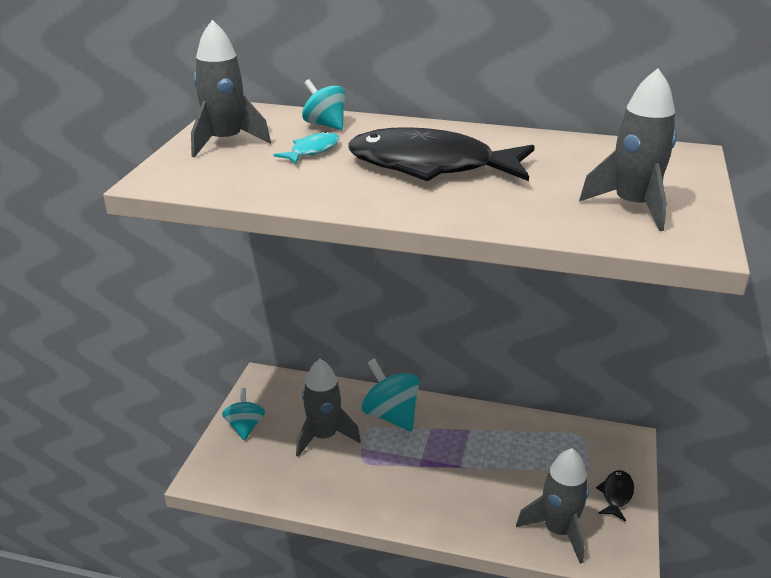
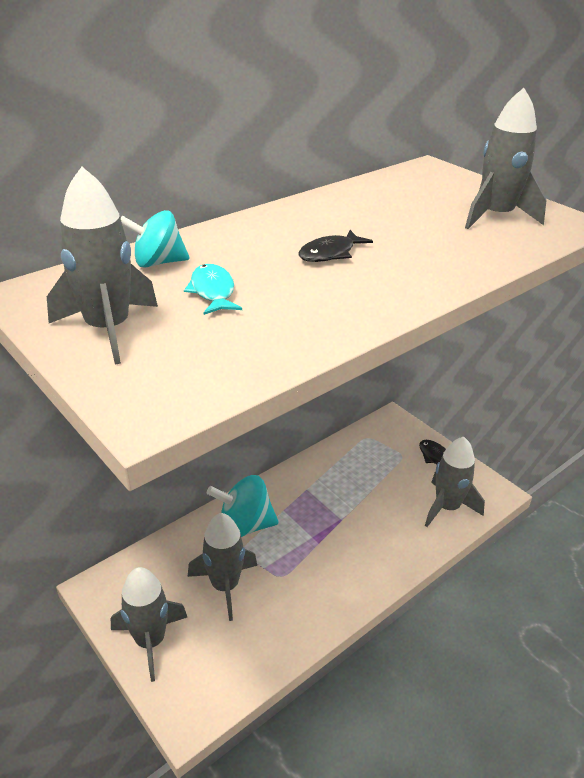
camera: 55 degrees left, 5 degrees up
(245, 427) = (150, 641): turquoise spinning top -> grey rocket
(431, 166) = (330, 253): black fish -> black fish, size x0.42

